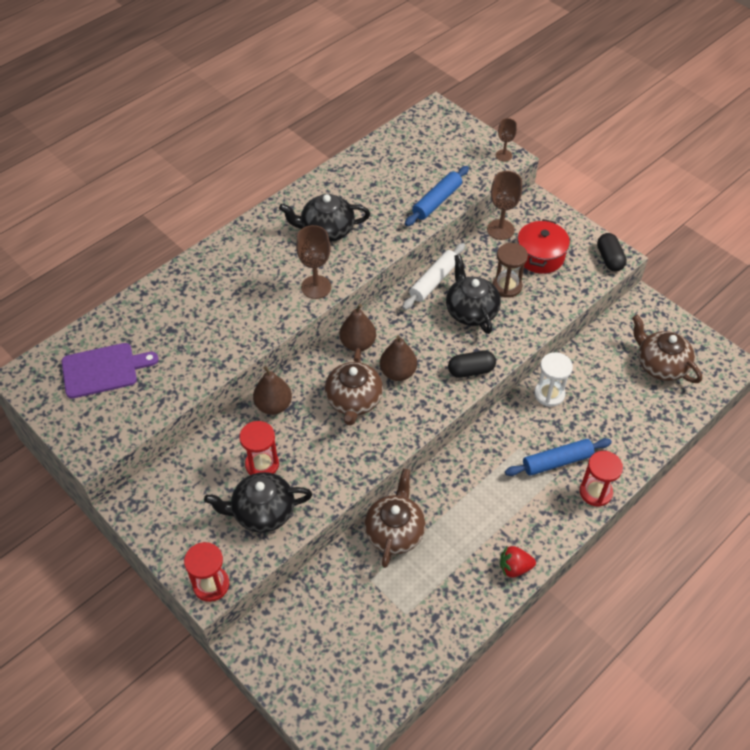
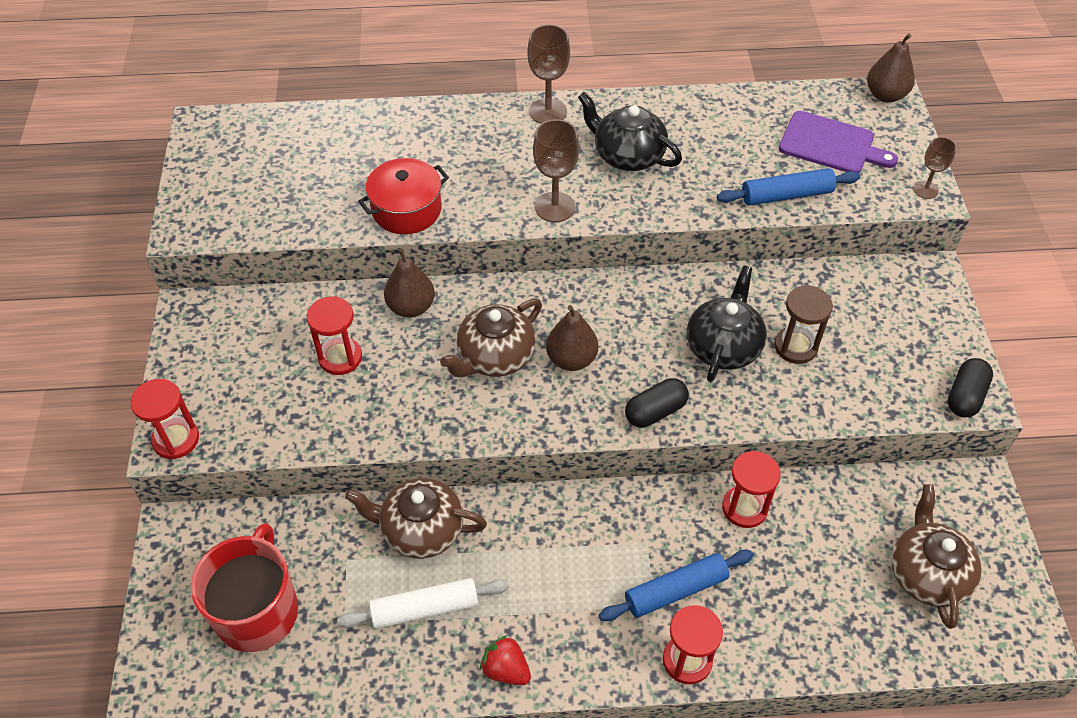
camera: 40 degrees right, 0 degrees up
(103, 370) = (272, 162): purple cutting board -> purple cutting board (830, 144)
(262, 512) = (292, 404): black teapot -> none
(349, 647) = (257, 610): none -> red mug
(358, 344) = (560, 301): brown pear -> brown pear (885, 95)
(395, 531) = (421, 530): brown teapot -> brown teapot turned 135 degrees counterclockwise
(433, 281) = (713, 287): white rolling pin -> white rolling pin (425, 609)
(471, 370) = (655, 411): black capsule -> black capsule turned 60 degrees counterclockwise
(500, 229) = (854, 278): brown goblet -> brown goblet (548, 111)
(540, 256) = (874, 338): red pot -> red pot (406, 209)
(549, 394) = (744, 508): white hourglass -> red hourglass
(557, 462) = (675, 590): blue rolling pin -> blue rolling pin turned 45 degrees counterclockwise

